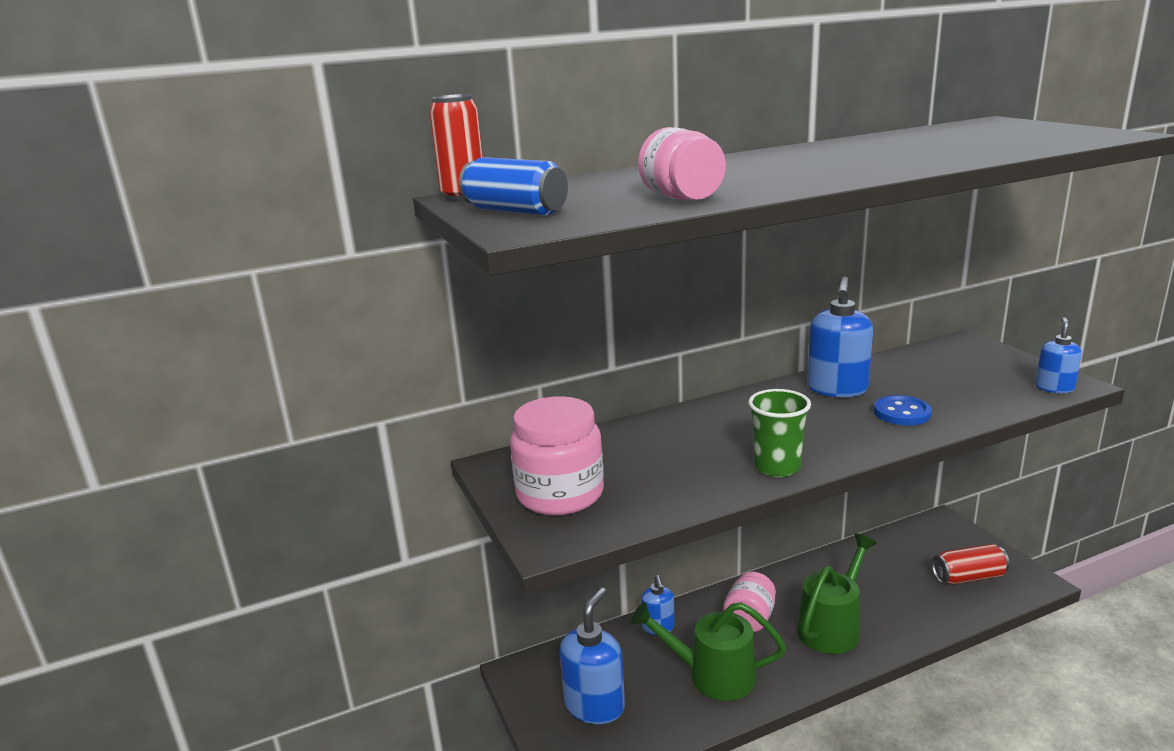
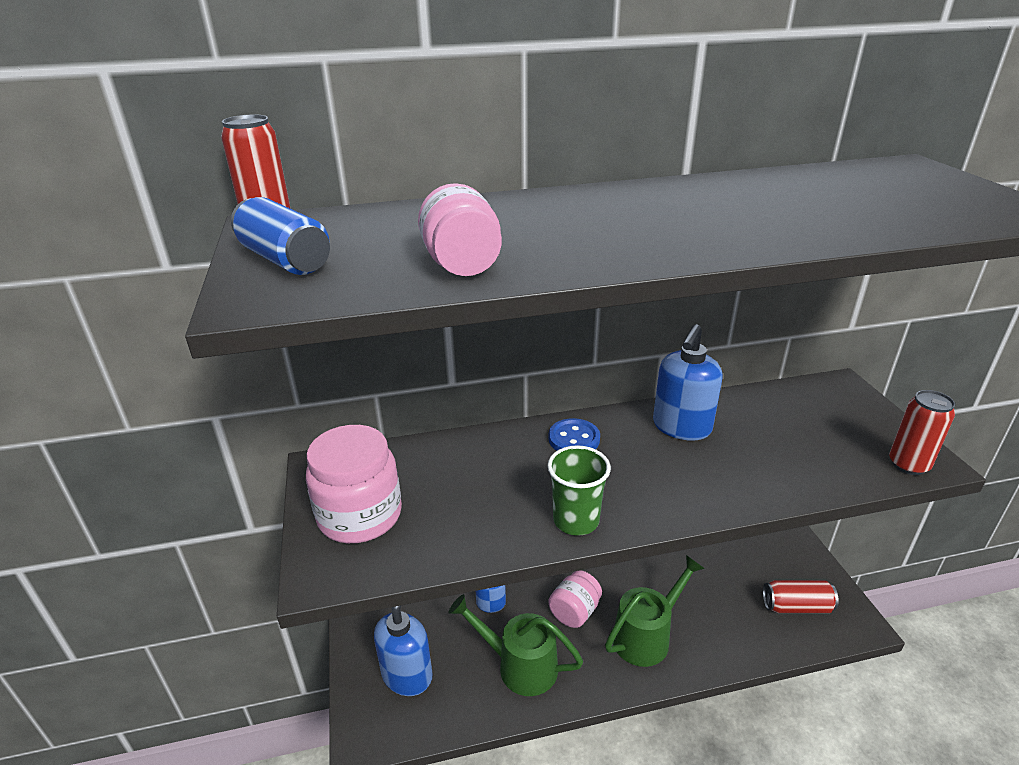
camera: 10 degrees right, 10 degrees up
(901, 413) = (732, 471): blue button -> blue button (574, 439)
(1054, 388) = (908, 465): blue soap dispenser -> red can

